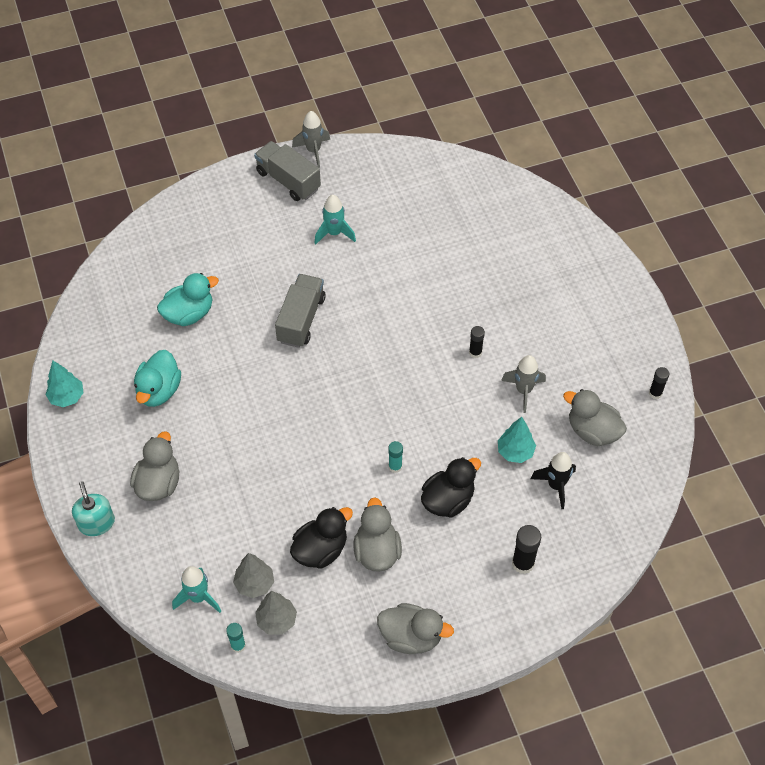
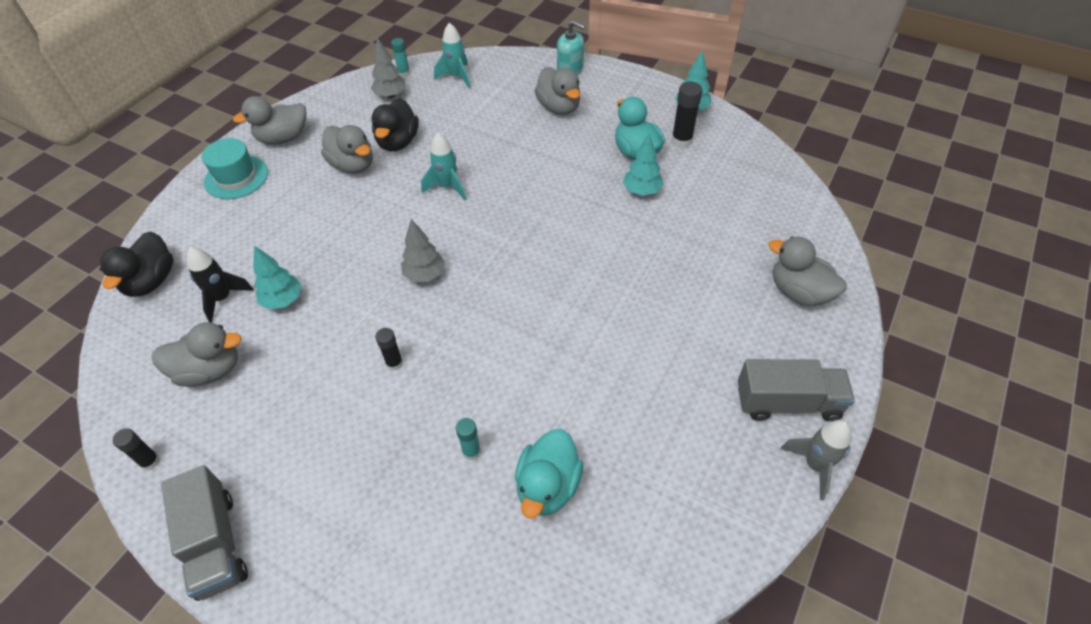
camera: 140 degrees right, 5 degrees down
(189, 314) = (692, 213): turquoise duck -> turquoise duck (548, 486)
(198, 355) = (641, 191): none -> turquoise tree
(201, 221) = (799, 292): none -> grey duck
(254, 584) = (426, 102): grey tree -> grey tree (425, 275)
(301, 319) = (594, 274): grey truck -> grey truck (216, 543)
(334, 233) = (666, 380): turquoise rocket -> turquoise rocket (447, 187)
(395, 466) = (388, 222): turquoise glue stick -> turquoise glue stick (471, 451)
(448, 500) = (320, 228): black duck -> black duck (151, 281)
(480, 615) = (236, 177): none -> turquoise hat
(523, 391) = (312, 360): grey rocket -> none
(523, 563) = (220, 226): black glue stick -> black glue stick (681, 140)

